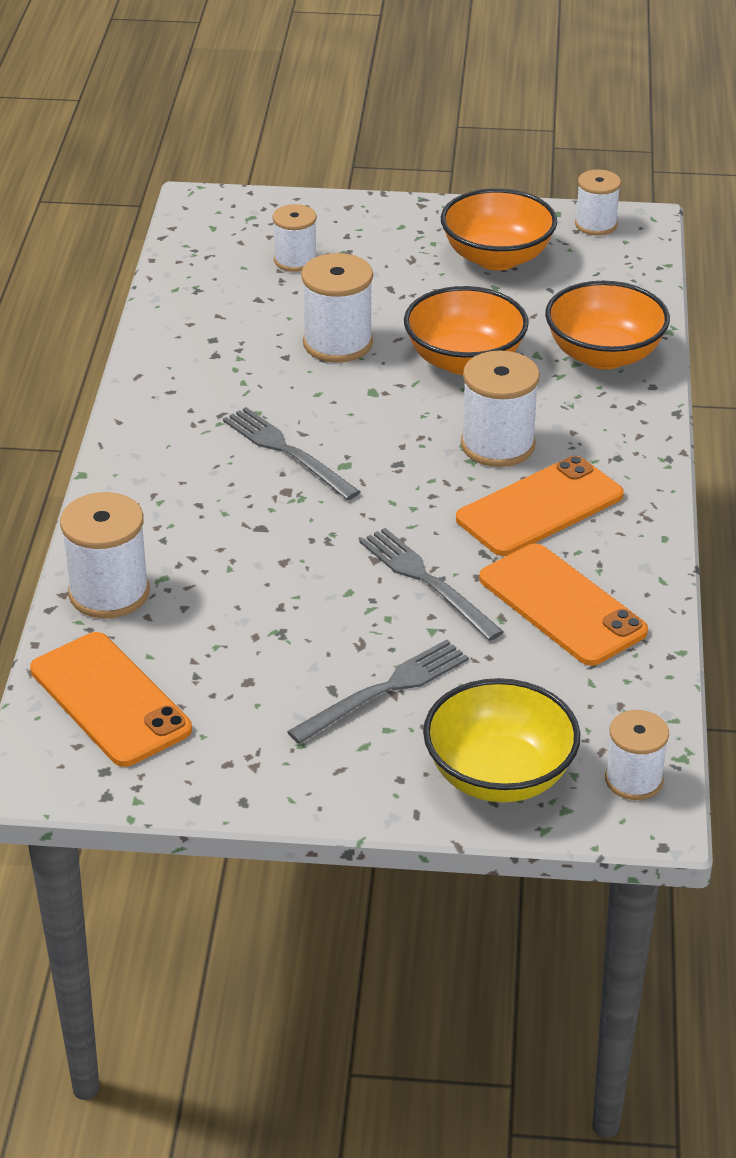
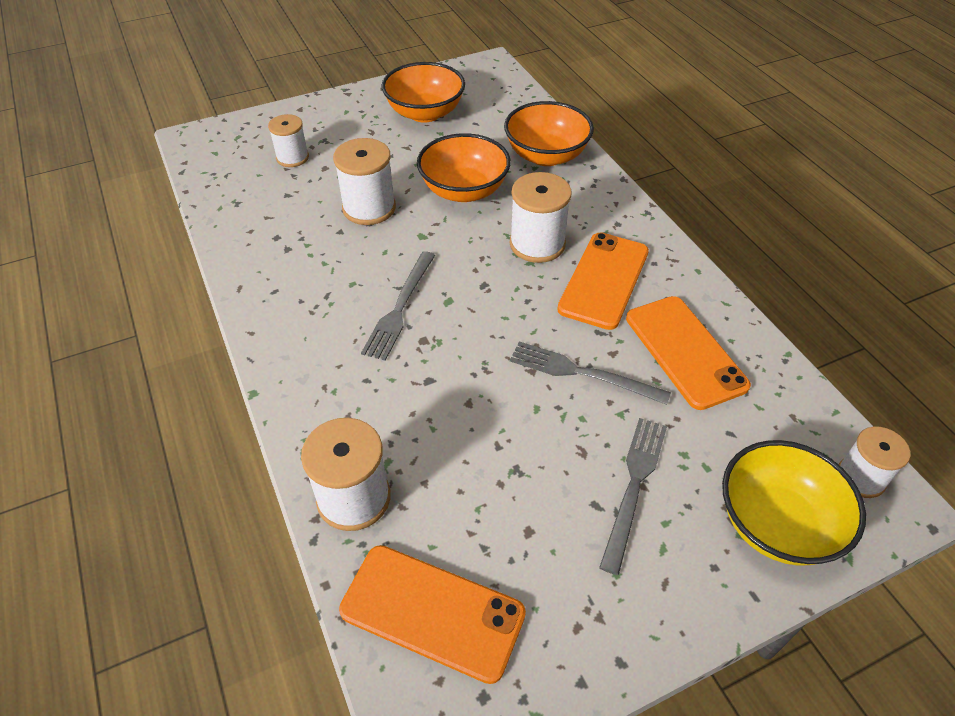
camera: 30 degrees left, 10 degrees up
(288, 452) = (400, 307): grey fork -> grey fork turned 90 degrees counterclockwise
(562, 605) = (685, 351): orange phone -> orange phone turned 45 degrees clockwise
(596, 224) = (466, 73): white spool -> none

